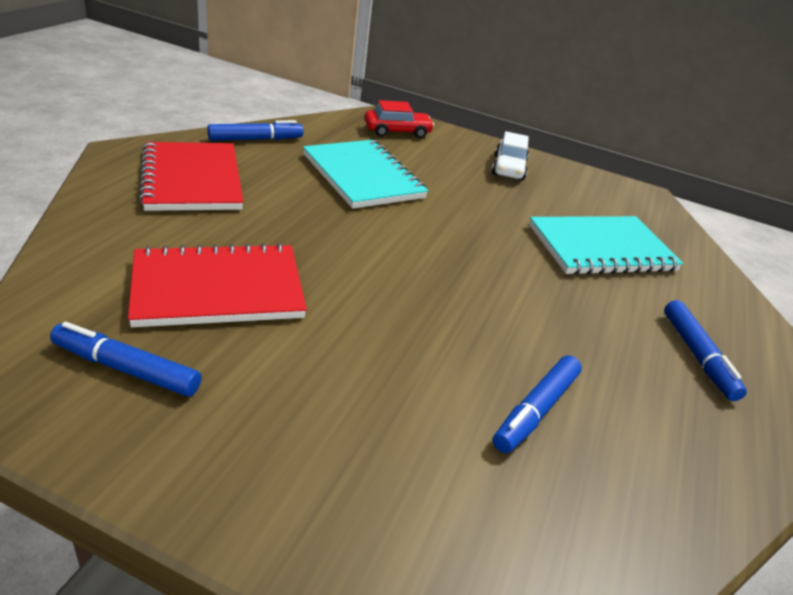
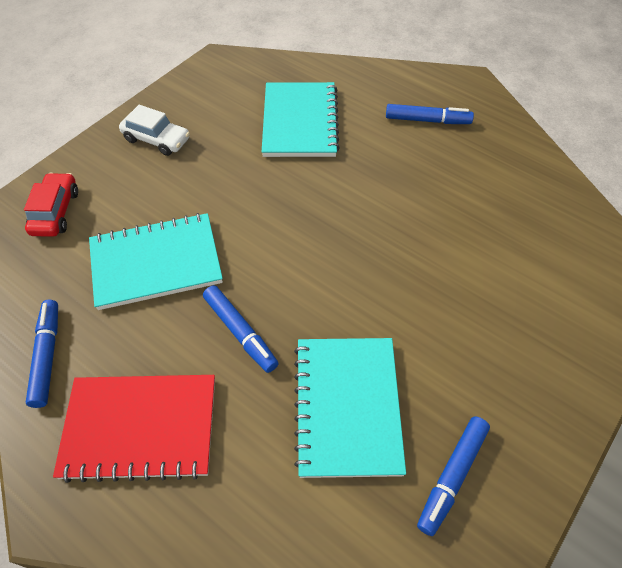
camera: 70 degrees left, 20 degrees up
(218, 288) = (347, 406): red notebook -> turquoise notebook
(536, 410) = (481, 223): blue marker -> blue marker (240, 332)

